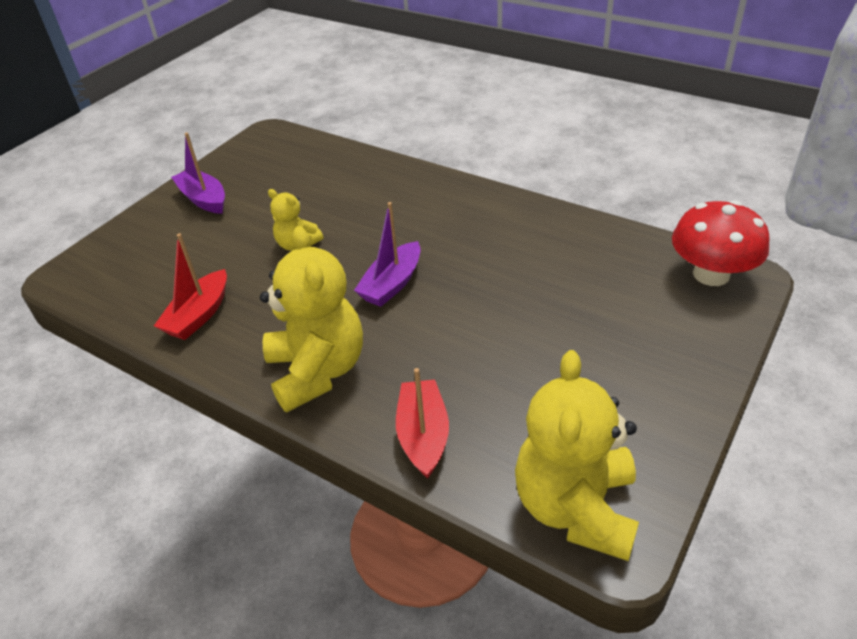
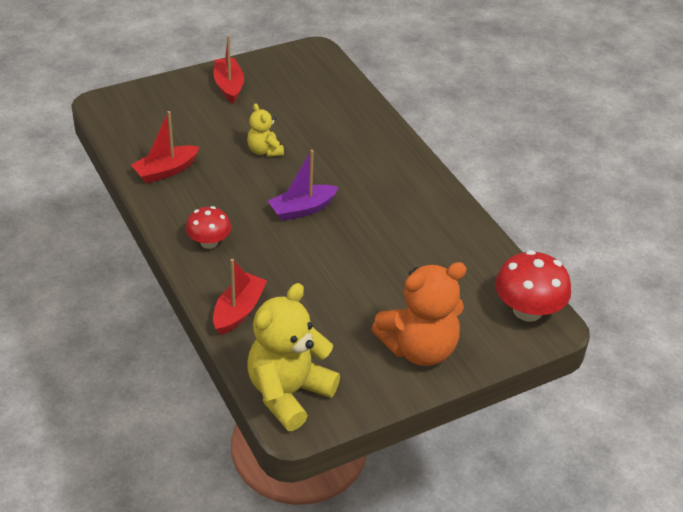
camera: 25 degrees right, 0 degrees up
(204, 199) = (229, 86): purple boat -> red boat
(317, 371) = (209, 242): yellow teddy bear -> red mushroom
(657, 369) = (419, 349): none -> orange teddy bear

